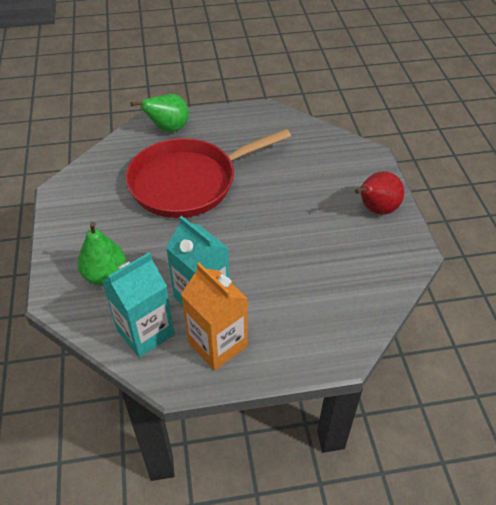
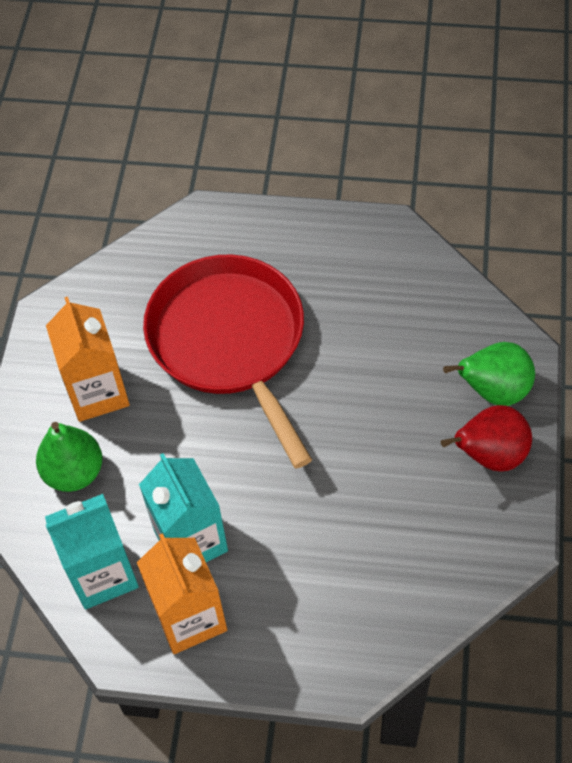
camera: 20 degrees right, 10 degrees up
(108, 226) = (97, 392): none -> orange carton
(168, 129) = (229, 233): green pear -> green pear (493, 391)
(188, 182) = (229, 341): red pan -> red pan turned 75 degrees clockwise

